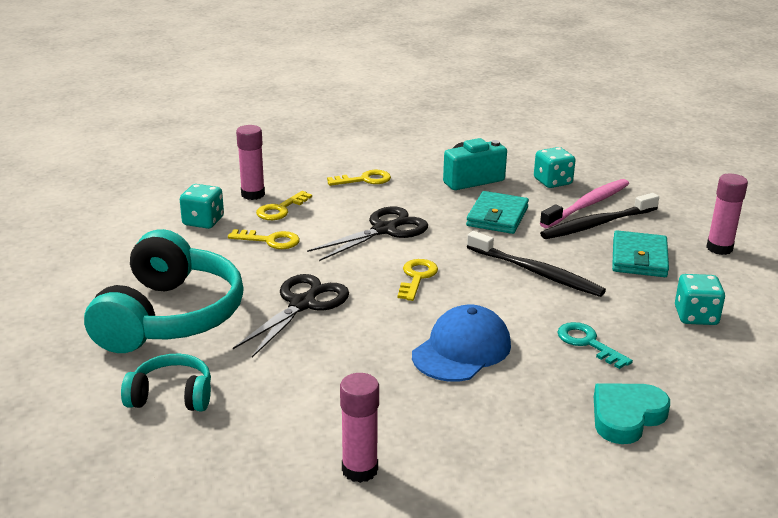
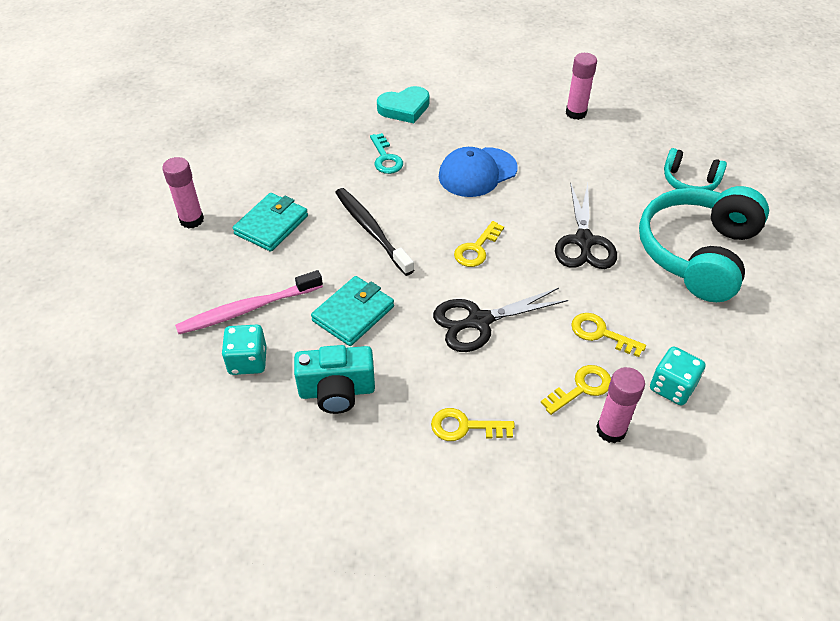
camera: 160 degrees left, 20 degrees up
(303, 304) = (584, 241): black scissors -> black scissors turned 45 degrees counterclockwise
(597, 224) = (265, 277): black toothbrush -> none
(696, 316) = (289, 161): turquoise dice -> none

